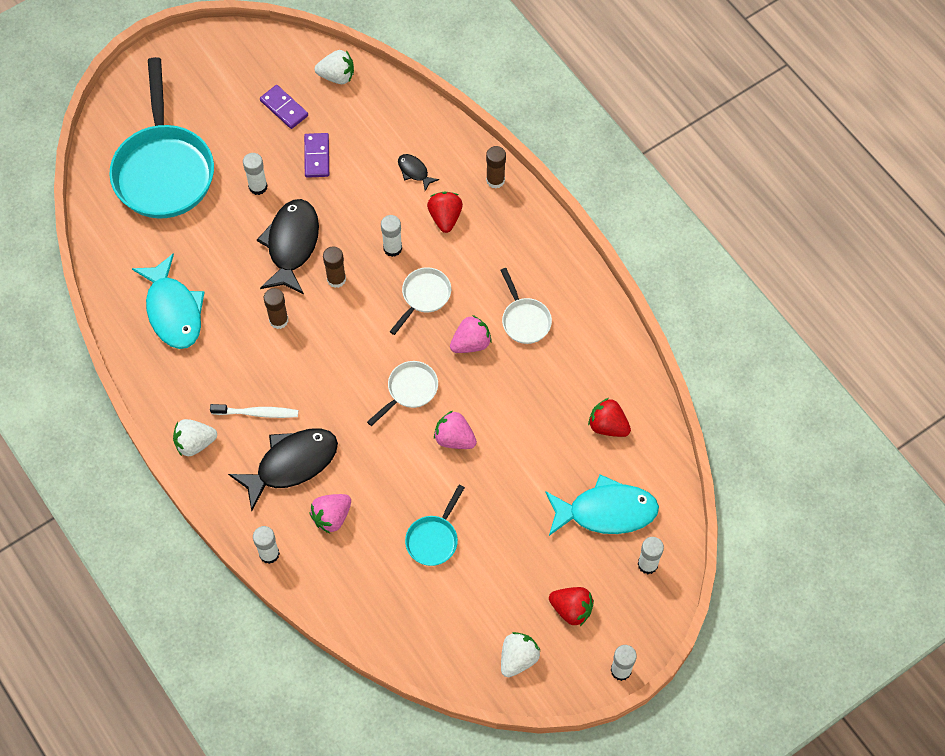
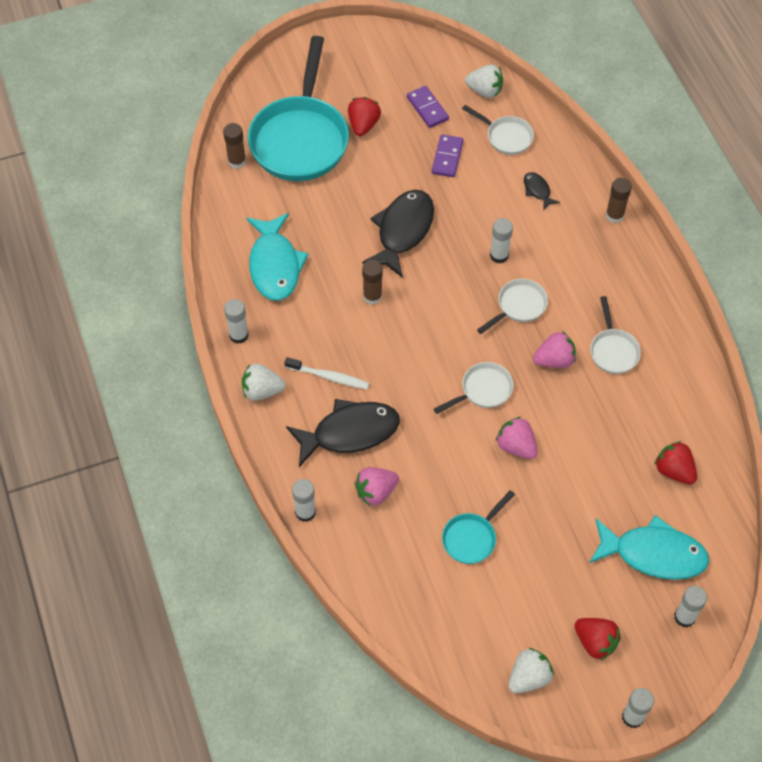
camera: 15 degrees right, 5 degrees down
(258, 187) = (384, 172): white glue stick -> white glue stick (239, 335)
(336, 279) = (437, 271): brown glue stick -> brown glue stick (237, 161)
(370, 121) = (506, 137): none -> white pan
(445, 217) = (557, 238): red strawberry -> red strawberry (363, 125)

